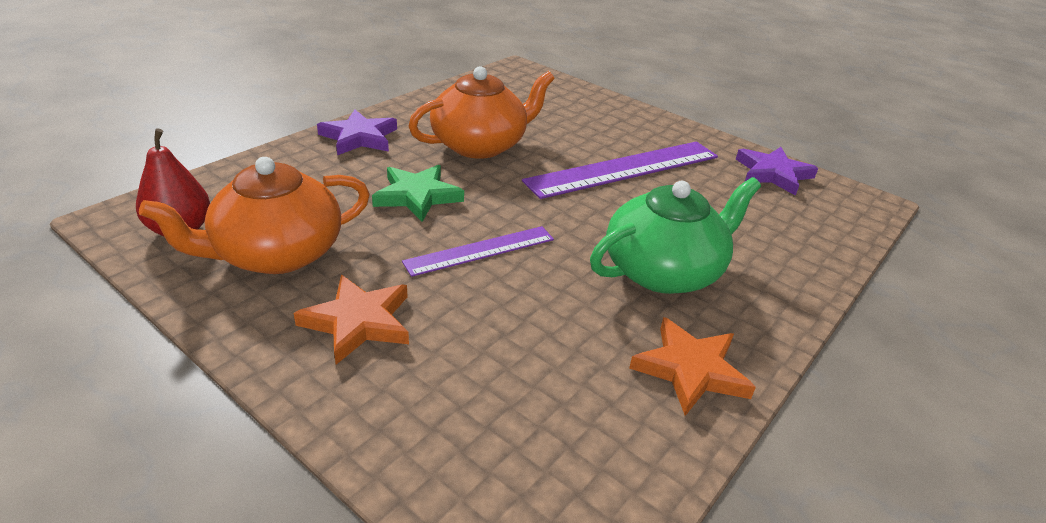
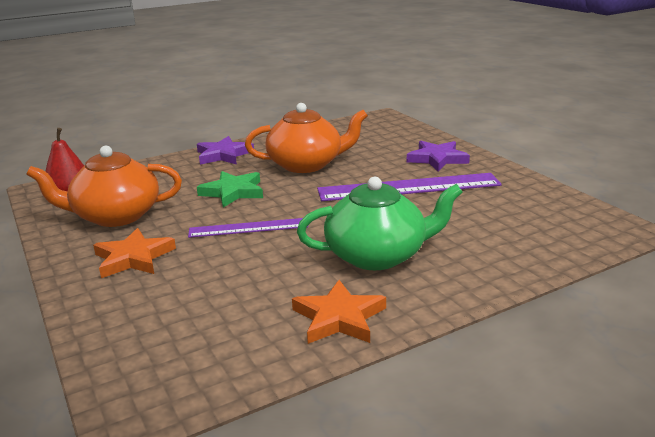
camera: 25 degrees right, 10 degrees down
(773, 174) = (544, 200): purple star -> purple star (437, 159)

